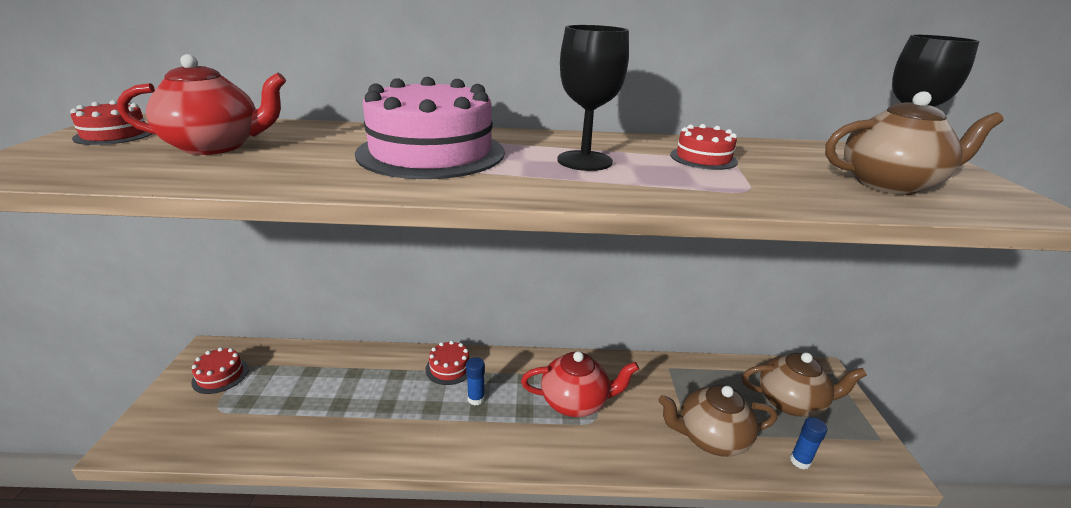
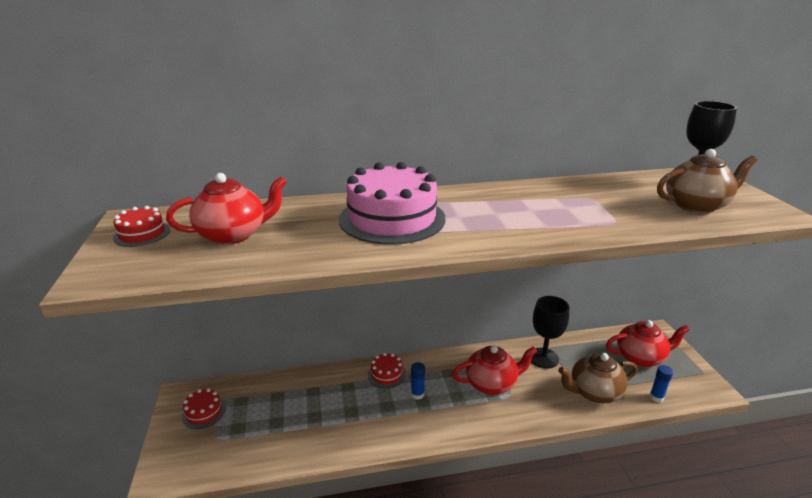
camera: 10 degrees left, 0 degrees up
(584, 161) = (500, 212): black goblet -> black goblet (543, 358)
(703, 158) = (574, 198): red cake -> none
(791, 402) = (640, 357): brown teapot -> red teapot

